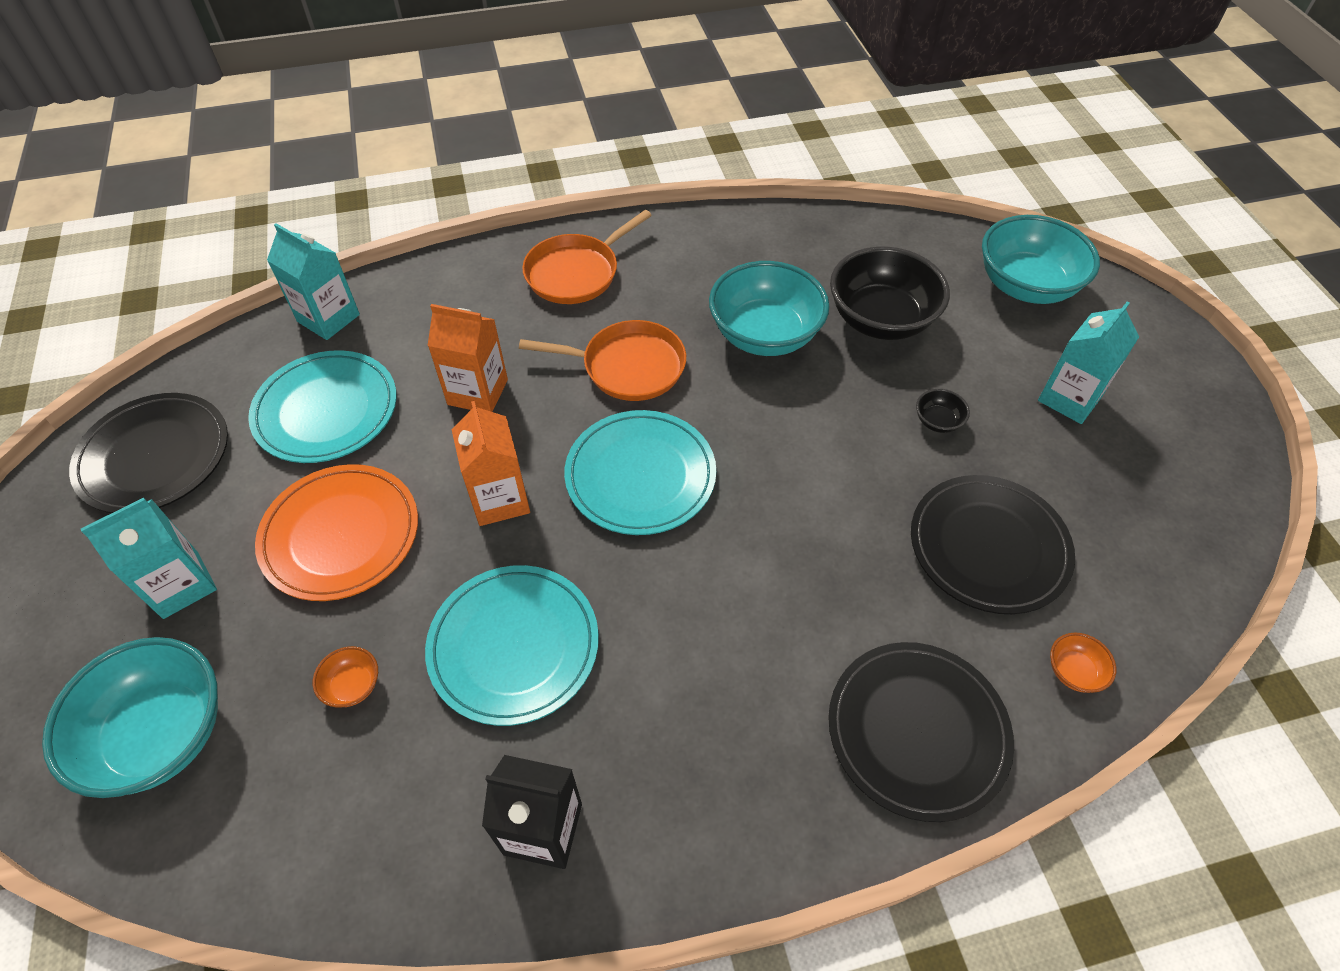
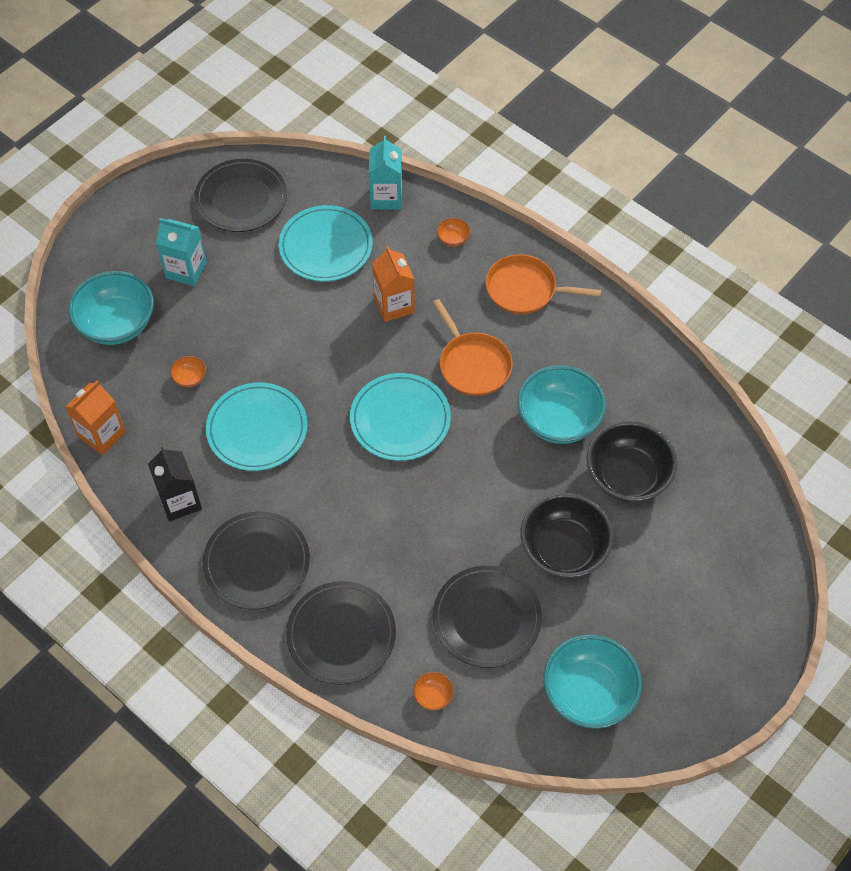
camera: 55 degrees right, 5 degrees up
(341, 535) = (260, 312): orange plate -> none
(449, 293) = (453, 239): none -> orange bowl
(500, 499) = (334, 365): orange carton -> orange carton (102, 435)
(728, 777) = (257, 562): none -> black plate
(937, 421) = (563, 549): black bowl -> black bowl, size x2.39
(1025, 286) = (736, 547): turquoise bowl -> turquoise bowl (588, 693)
(1069, 398) = (646, 616): turquoise carton -> none

